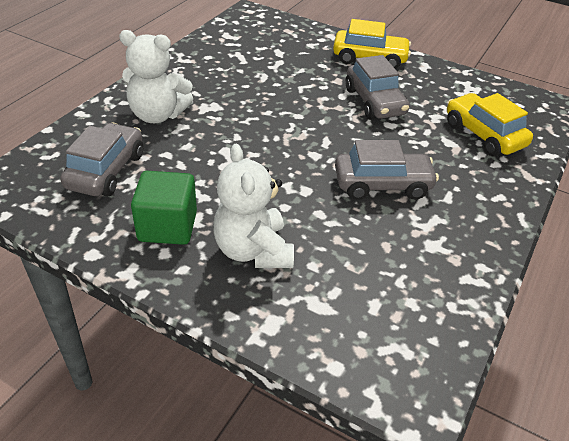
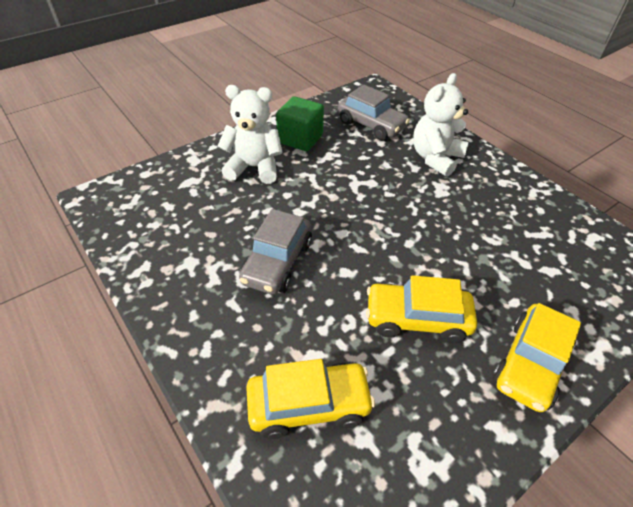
camera: 115 degrees right, 5 degrees up
(374, 102) = (417, 319): grey car -> yellow car

